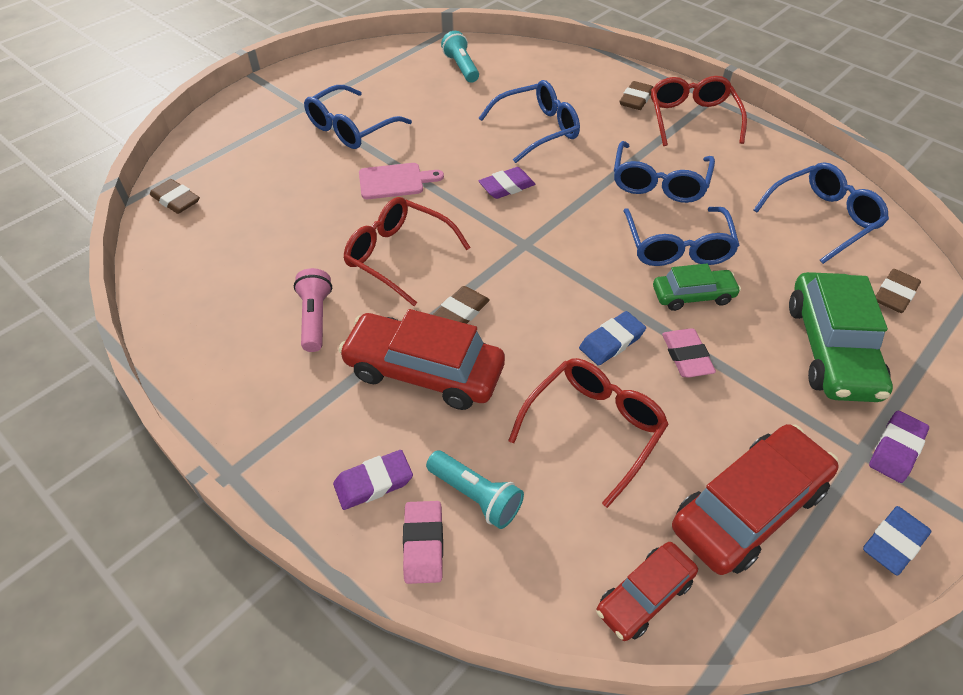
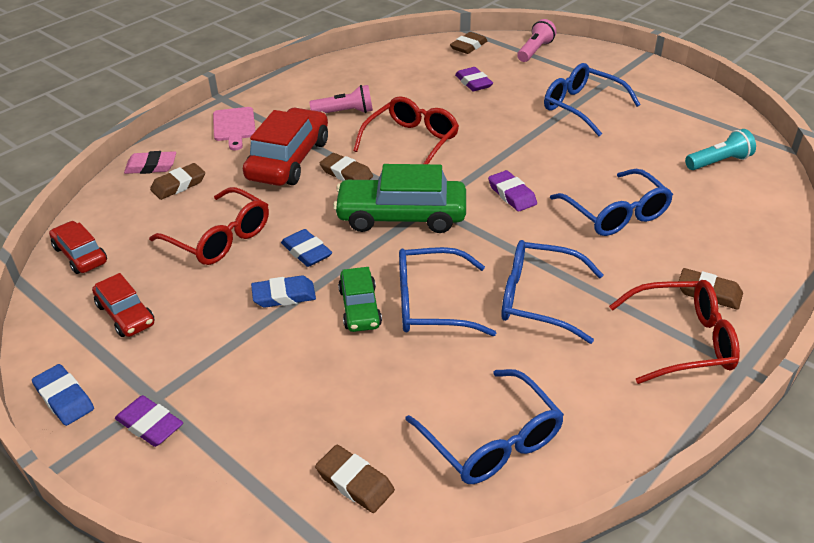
camera: 90 degrees right, 10 degrees down
(212, 148) = (535, 51): none -> pink flashlight
(373, 482) = (201, 146): purple eraser -> purple eraser (473, 82)
(395, 181) = (508, 134): pink cutting board -> pink cutting board (234, 126)
(475, 496) = (178, 185): turquoise flashlight -> brown eraser
(686, 356) = (284, 295): pink eraser -> blue eraser
(748, 508) = (125, 314): red car -> red car, size x0.57
(830, 349) = (279, 402): green car -> green car (401, 216)

